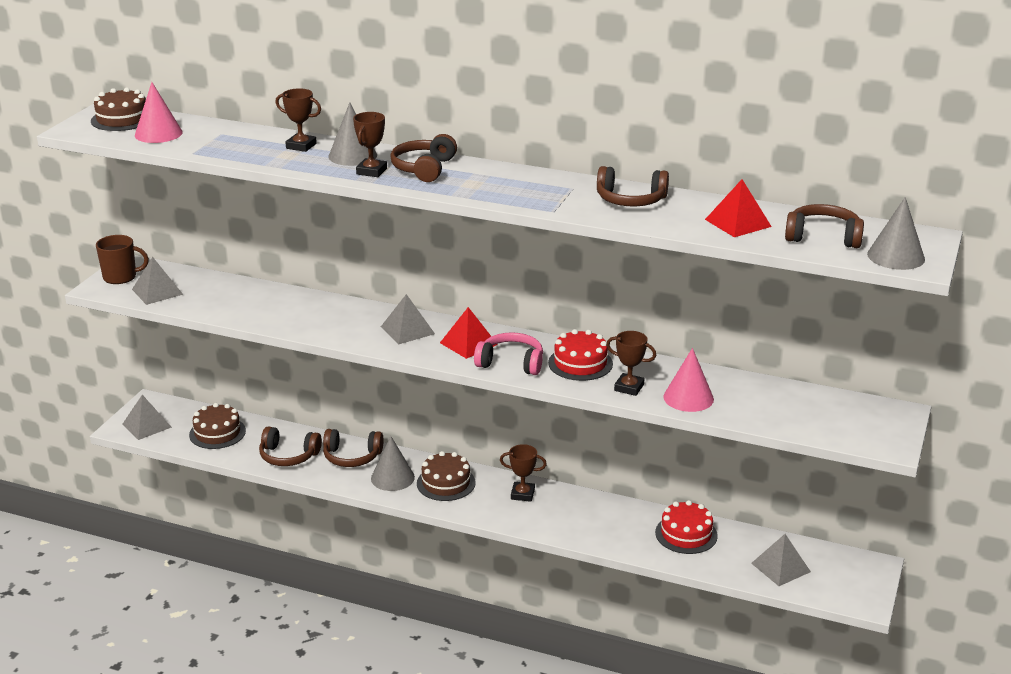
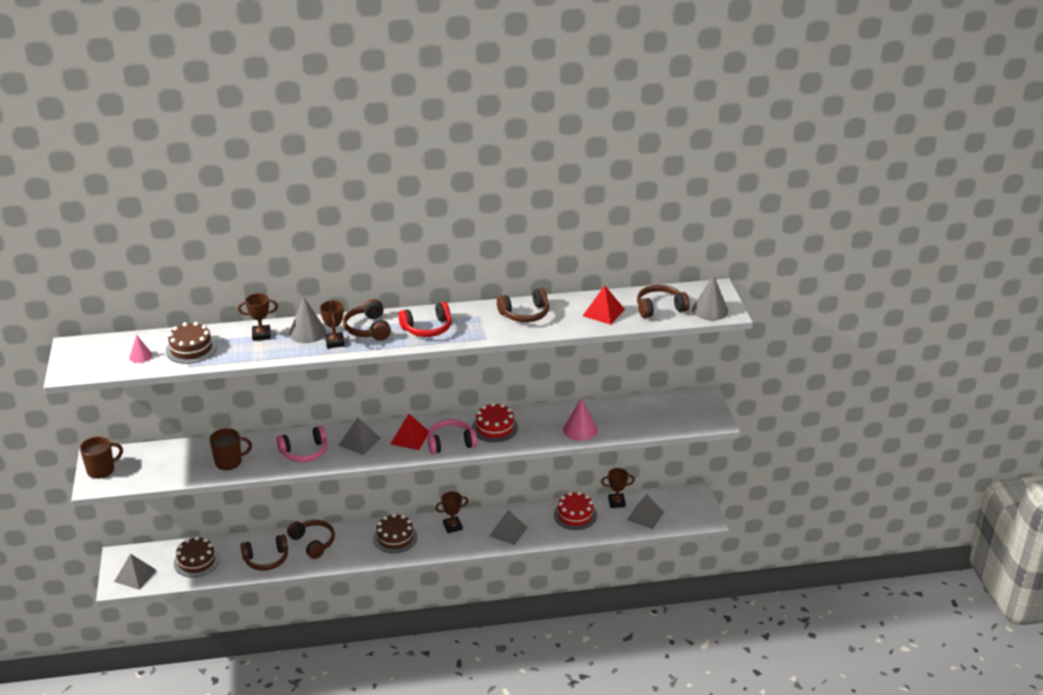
camera: 30 degrees left, 5 degrees up
(122, 119) = (95, 351): brown cake -> brown cake (191, 349)
(157, 291) = (144, 472): grey pyramid -> grey pyramid (508, 531)
(158, 133) = (140, 356): pink cone -> pink cone, size x0.59
(250, 307) = (229, 461): none -> brown mug
(337, 322) = (304, 452): none -> pink headphones
(352, 457) = (313, 542): brown headphones -> brown headphones turned 105 degrees counterclockwise
(392, 478) = (355, 547): grey cone -> none
(493, 184) = (427, 328): none -> red headphones
(629, 387) = (539, 435): brown trophy -> brown trophy (616, 502)

